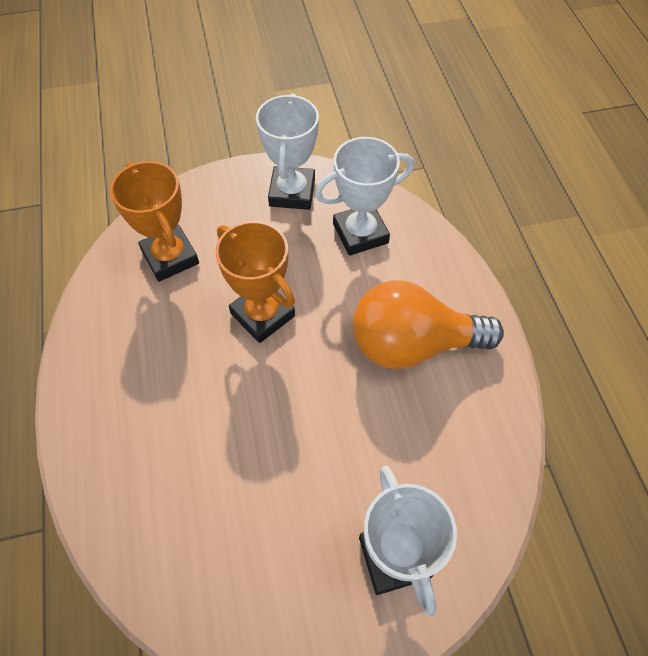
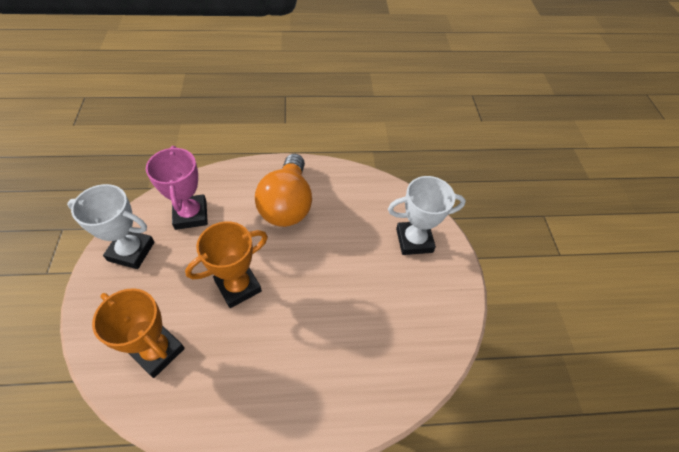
camera: 85 degrees left, 5 degrees down
(170, 257) = (157, 351): orange trophy -> orange trophy turned 60 degrees clockwise
(360, 233) = (191, 215): white trophy -> pink trophy

